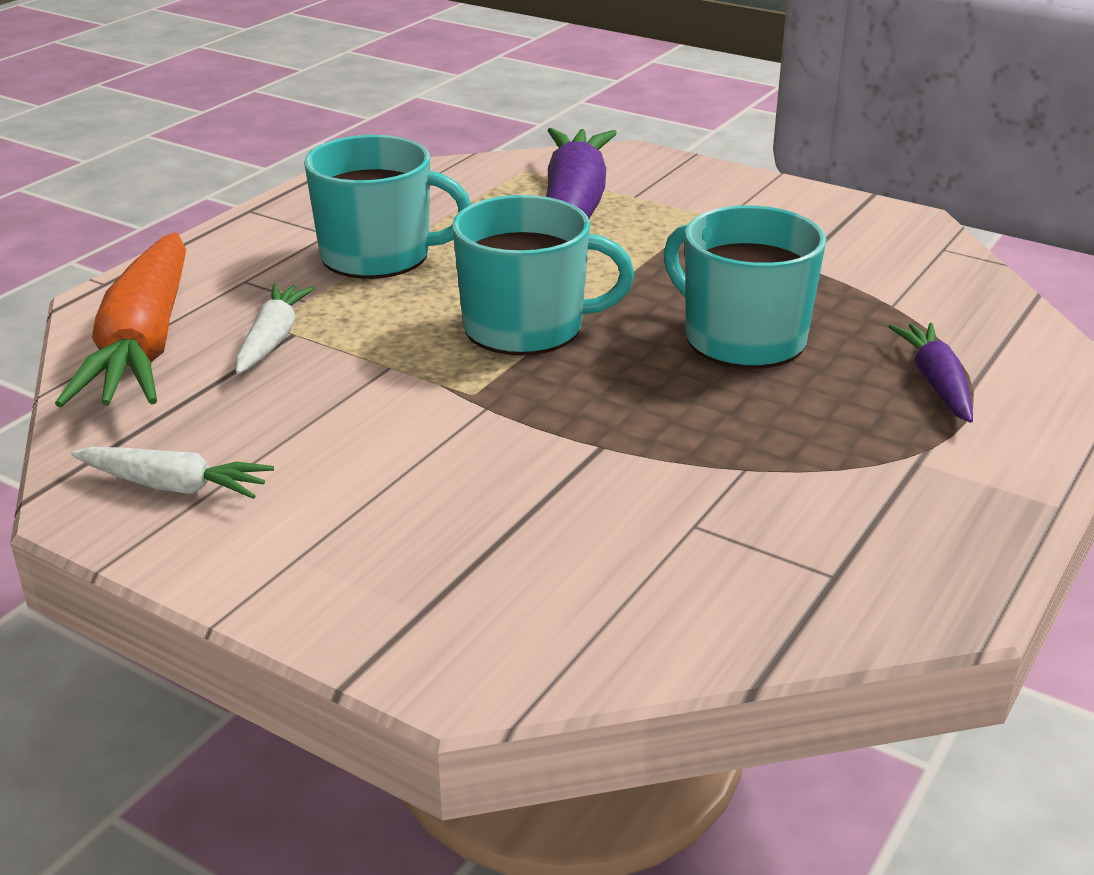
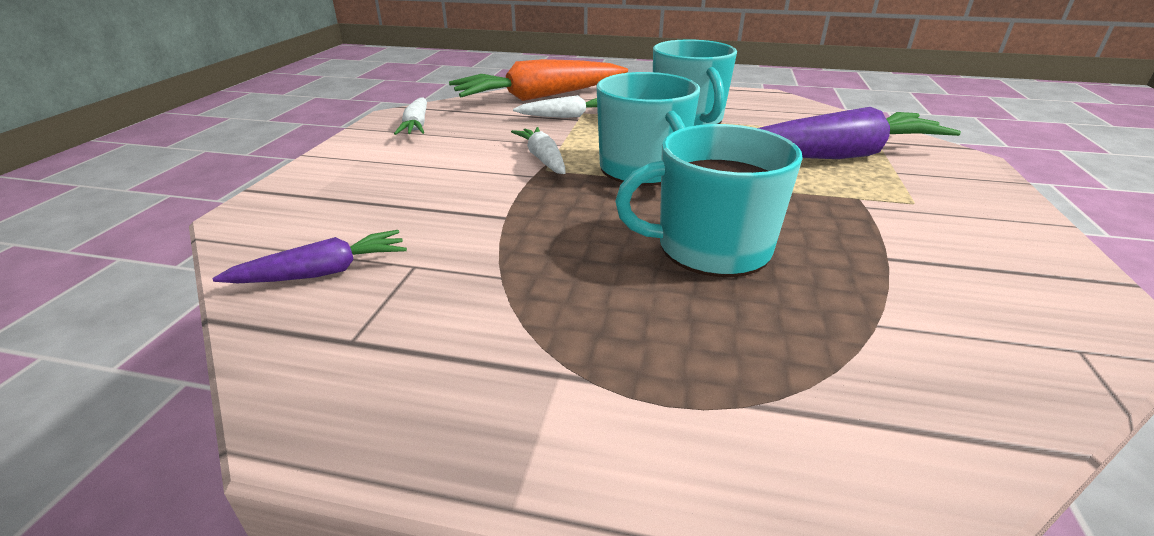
camera: 70 degrees right, 0 degrees up
(433, 389) = (543, 159): none -> white carrot
(742, 338) = (710, 248): turquoise mug -> turquoise mug turned 120 degrees counterclockwise
(936, 382) = (732, 372): purple carrot -> purple carrot (323, 272)

